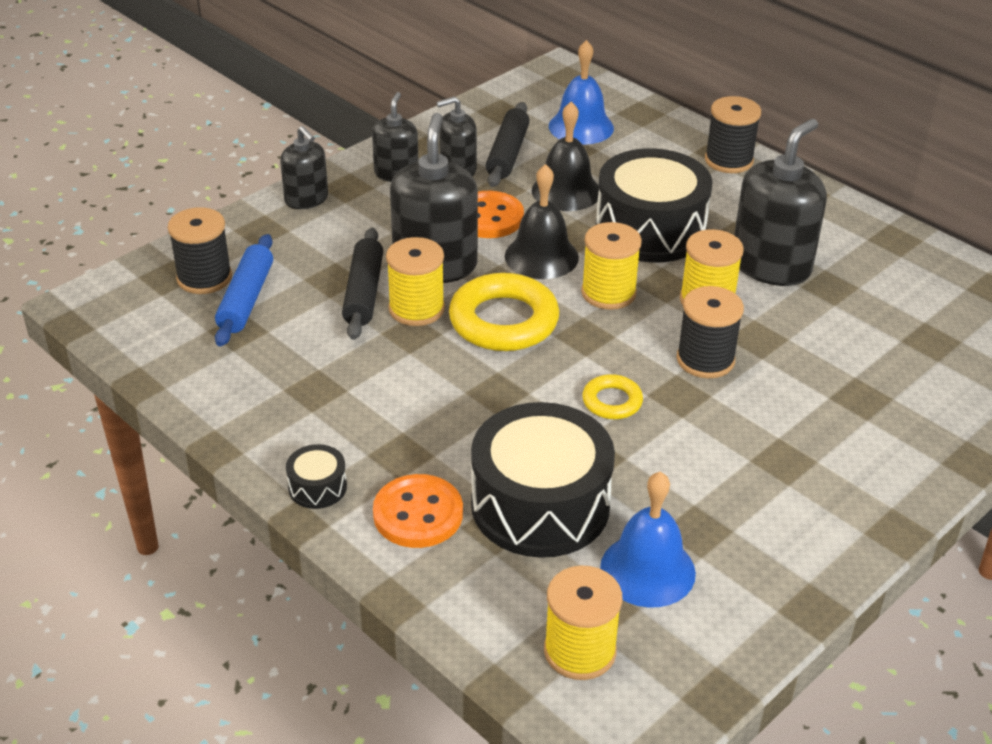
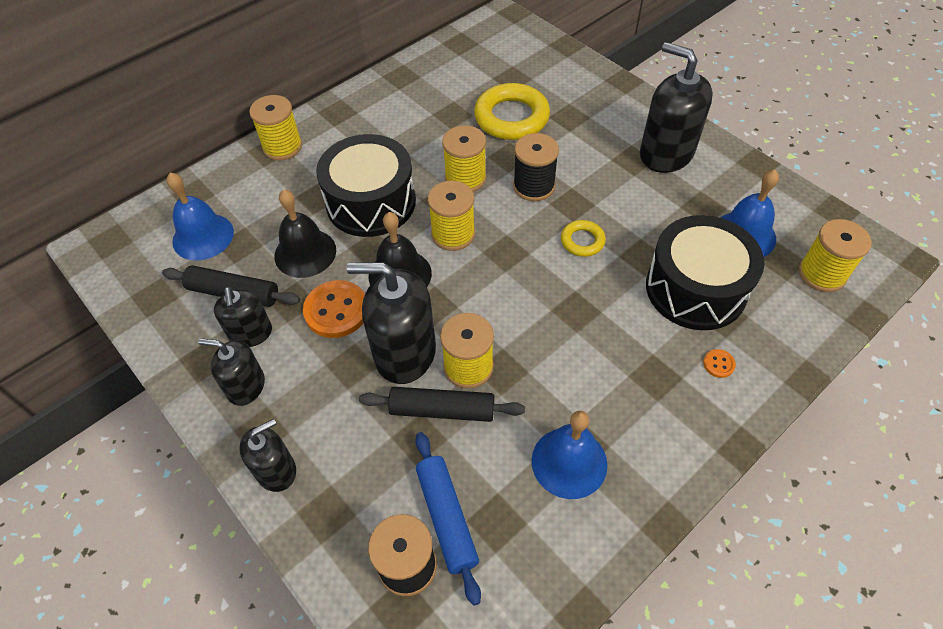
camera: 85 degrees left, 15 degrees up
(246, 299) = (447, 517): blue rolling pin -> blue rolling pin turned 60 degrees clockwise
(295, 380) = (569, 462): none -> blue bell
(317, 487) = (701, 436): black drum -> none
(418, 514) = (718, 364): orange button -> orange button, size x0.45
(504, 321) = (486, 303): yellow ring -> yellow ring (511, 117)
(728, 160) = (282, 147): black spool -> yellow spool
(771, 265) = (426, 140): black soap dispenser -> black soap dispenser (666, 153)

